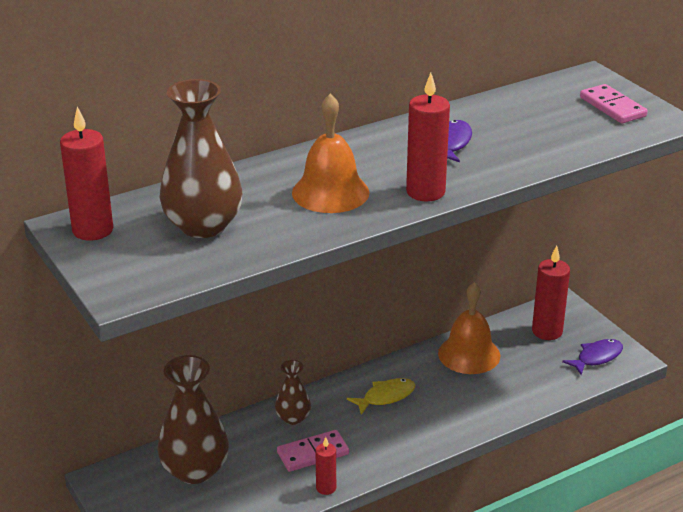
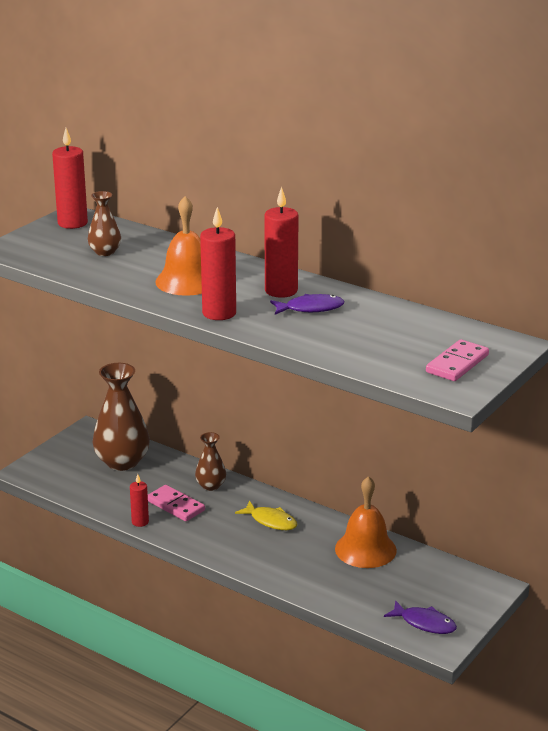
camera: 65 degrees right, 5 degrees down
(203, 225) = (105, 252): brown vase -> brown vase, size x0.53
(547, 331) = (440, 585): red candle -> red candle (281, 291)

